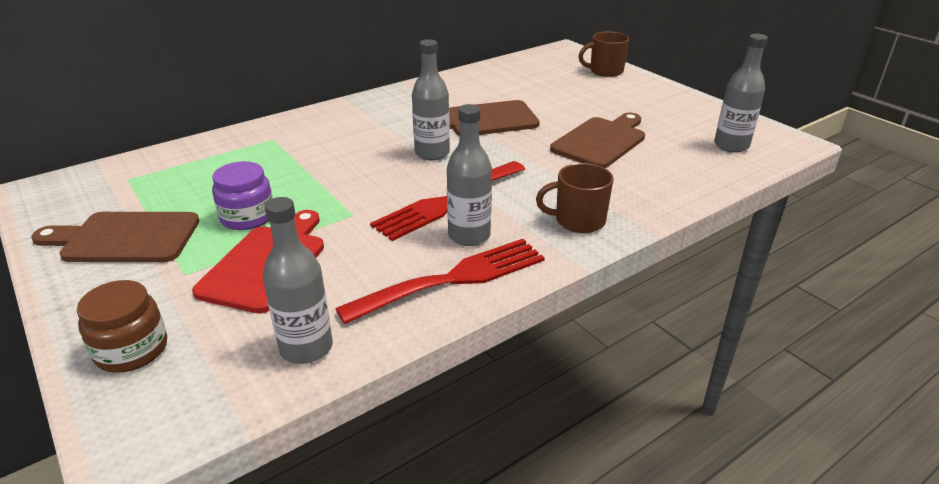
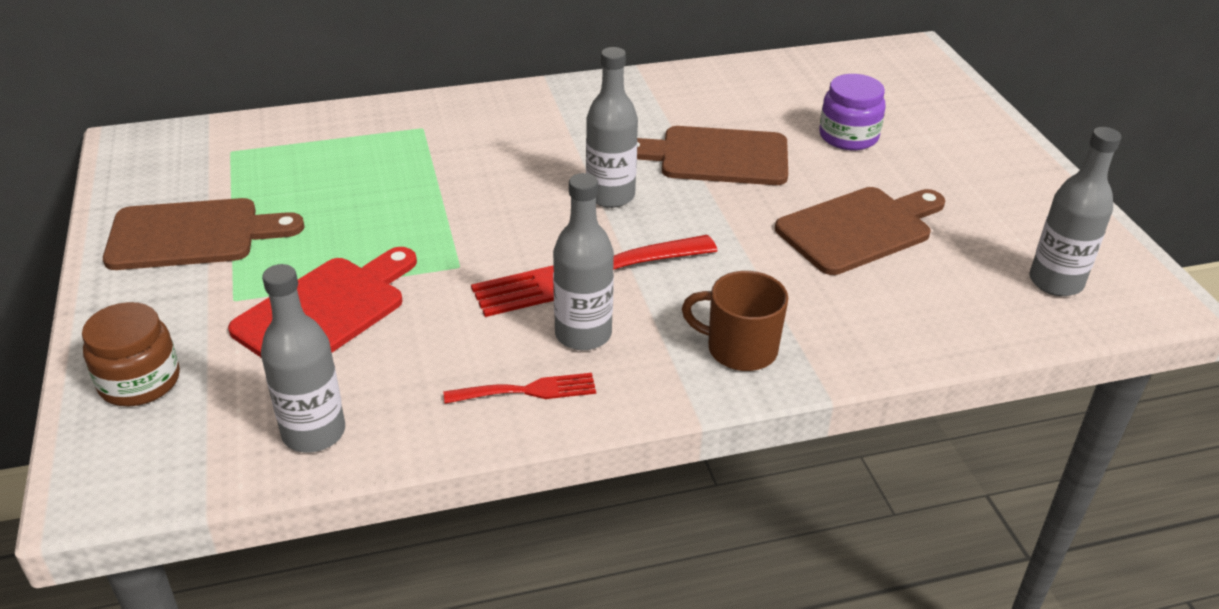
camera: 20 degrees right, 5 degrees up
(124, 238) = (193, 234): brown cutting board -> brown cutting board turned 150 degrees clockwise
(247, 217) = (336, 239): purple jar -> purple jar (848, 136)
(454, 279) = (528, 390): red fork -> red fork, size x0.53
(605, 71) = (952, 105): brown mug -> none

